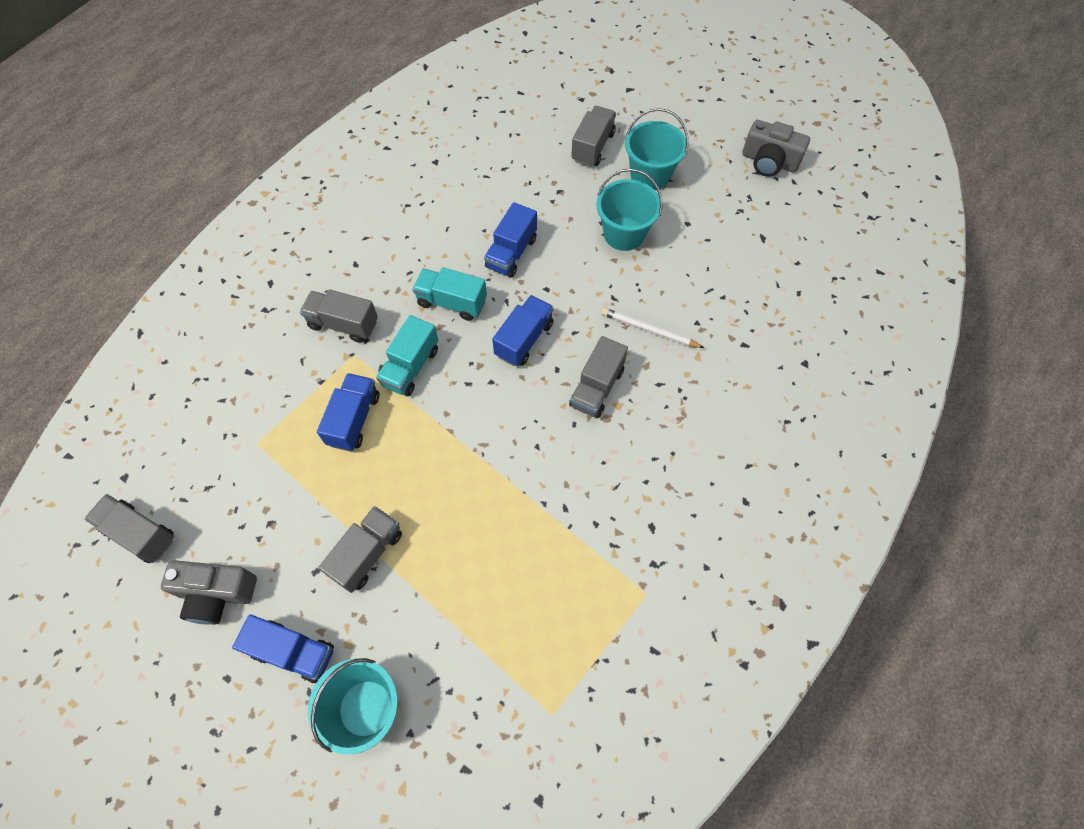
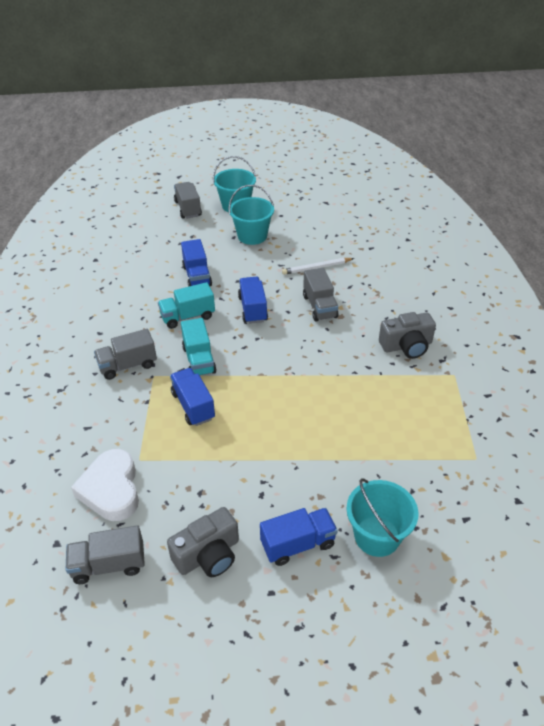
camera: 40 degrees left, 20 degrees down
(207, 457) = (111, 489): none -> white heart
(367, 554) = (283, 463): grey truck -> none
(769, 161) = (291, 172): grey camera -> grey camera (406, 346)

